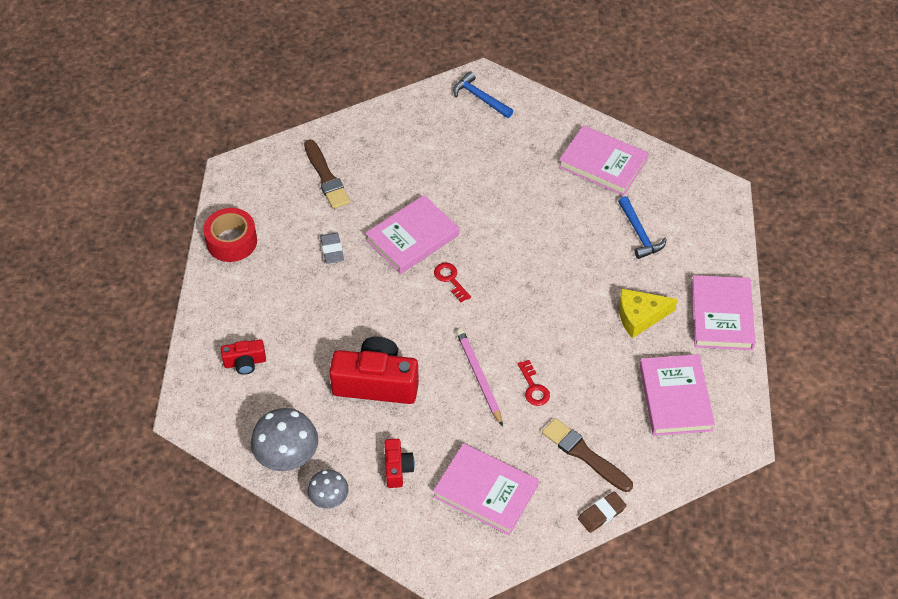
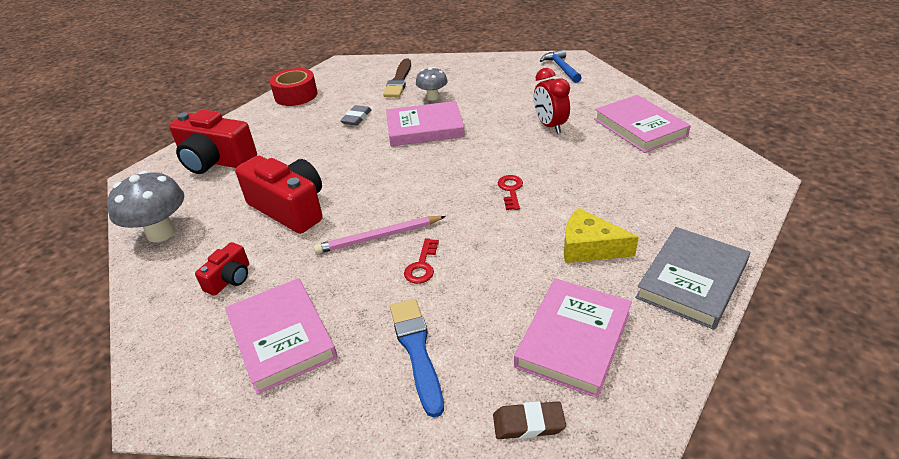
camera: 35 degrees right, 15 degrees down
(245, 362) = (216, 161): red camera -> red camera, size x1.97
(329, 499) = (149, 278): grey mushroom -> grey mushroom (432, 97)
(450, 279) = (427, 161): red key -> red key (511, 190)
(479, 377) = (379, 237): pink pencil -> pink pencil turned 120 degrees counterclockwise
(525, 191) = (550, 126): none -> red clock
(584, 454) = (417, 350): brown brush -> blue brush
(601, 513) = (377, 426): brown eraser -> brown eraser (528, 423)
(639, 233) = (640, 183): blue hammer -> none
(721, 316) = (691, 280): pink book -> grey book

